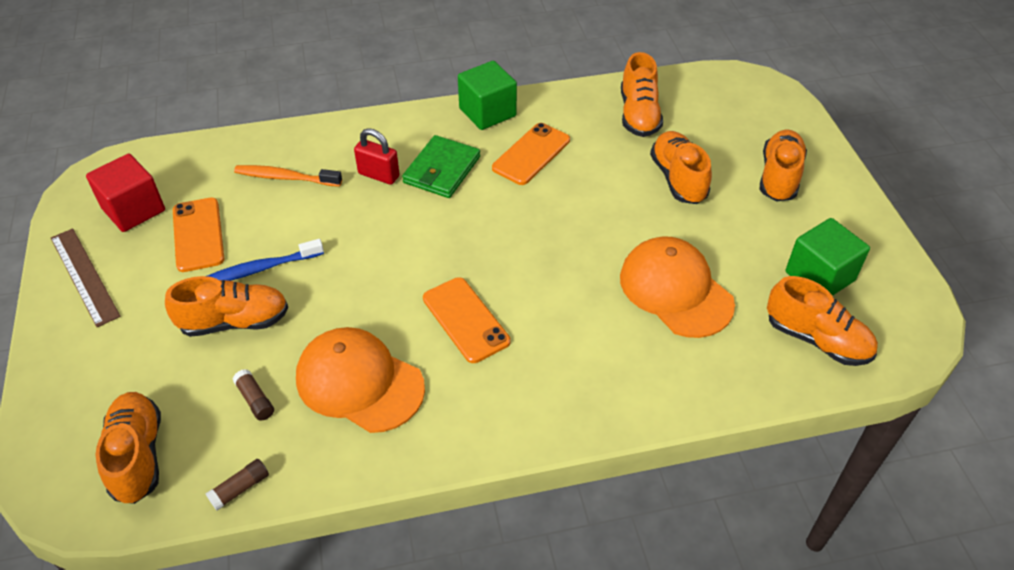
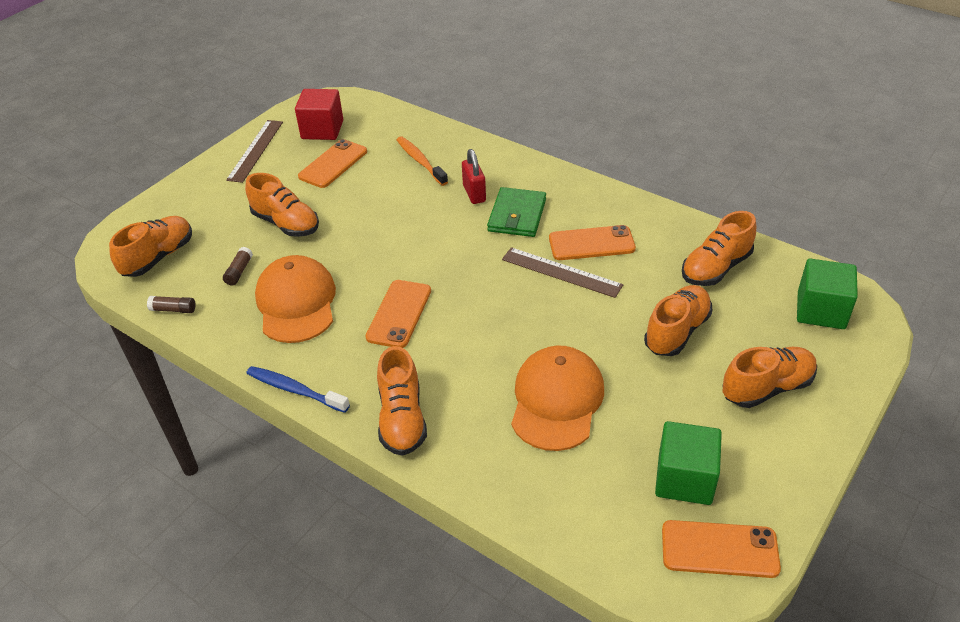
camera: 50 degrees right, 5 degrees down
(261, 268) = (337, 204): blue toothbrush -> blue toothbrush (295, 390)
(442, 170) = (517, 215): green wallet -> green wallet turned 60 degrees counterclockwise
(487, 112) = (602, 197): green cube -> green cube (821, 310)
(541, 192) = (561, 272): none -> brown ruler
(817, 339) = (610, 516): orange shoe -> orange shoe (402, 419)
(896, 303) = (719, 549): none -> orange phone

